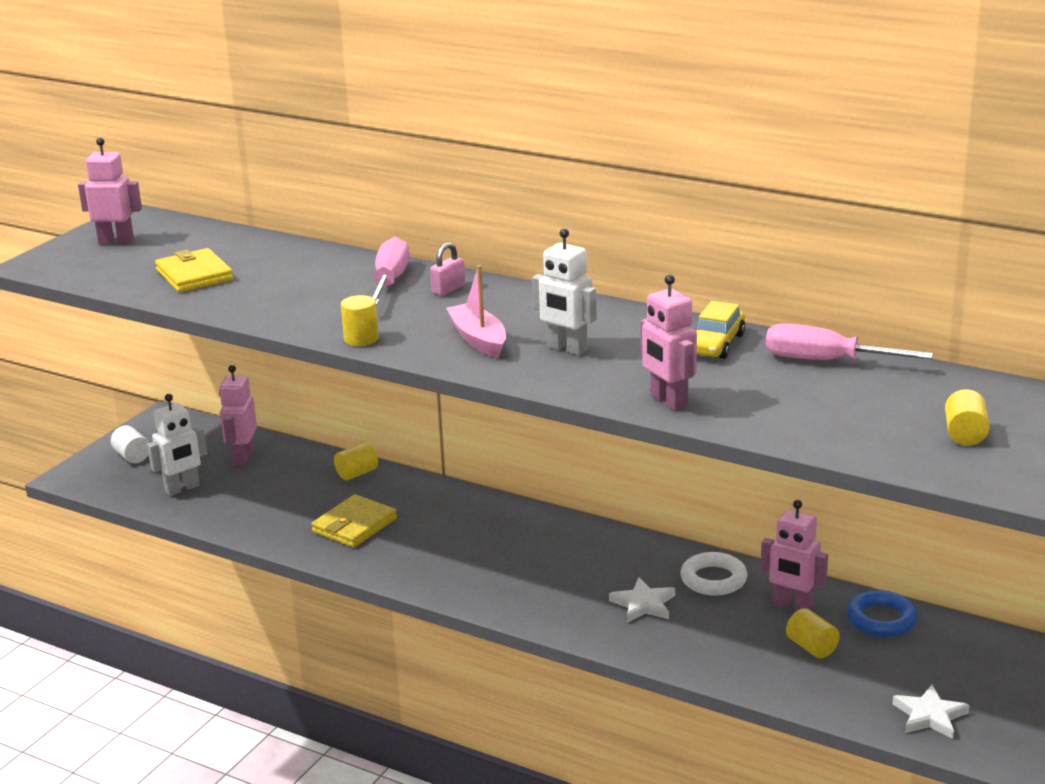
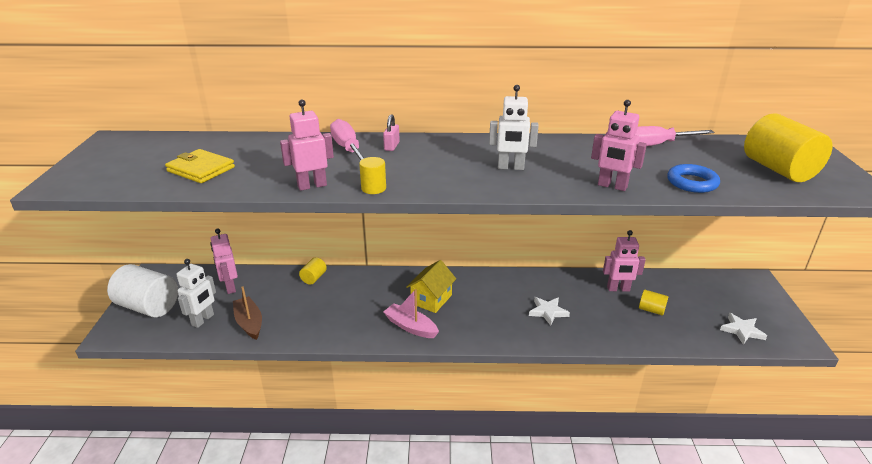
camera: 30 degrees left, 5 degrees up
(116, 241) = (113, 157): pink robot -> pink robot (312, 186)
(132, 456) = (148, 307): white cylinder -> white cylinder, size x2.11
(233, 507) = (249, 323): none -> brown boat
(354, 525) = (340, 312): yellow wallet -> none
(478, 339) = (450, 173): pink boat -> pink boat (410, 327)
(490, 542) = (431, 299): none -> yellow house
(713, 579) = (567, 286): white ring -> none
(716, 344) = (586, 148): yellow car -> none
(881, 619) = (664, 283): blue ring -> blue ring (692, 182)
(965, 434) = (779, 170): yellow cylinder -> yellow cylinder, size x2.11

